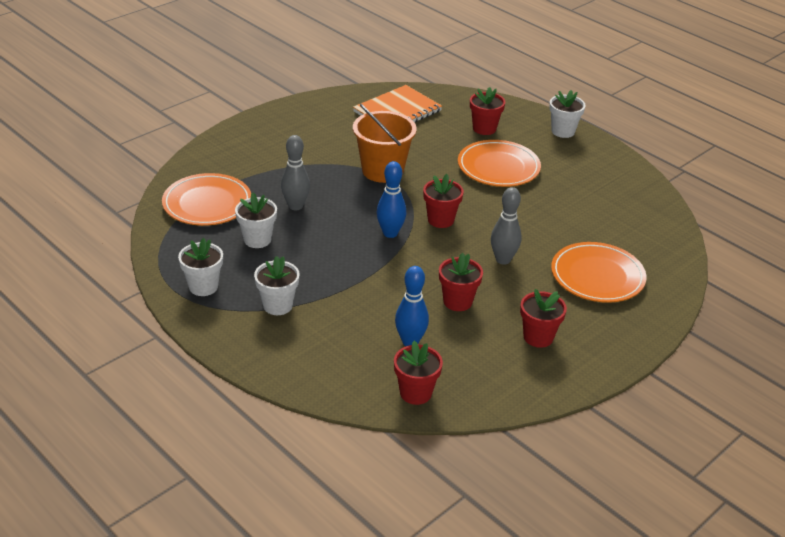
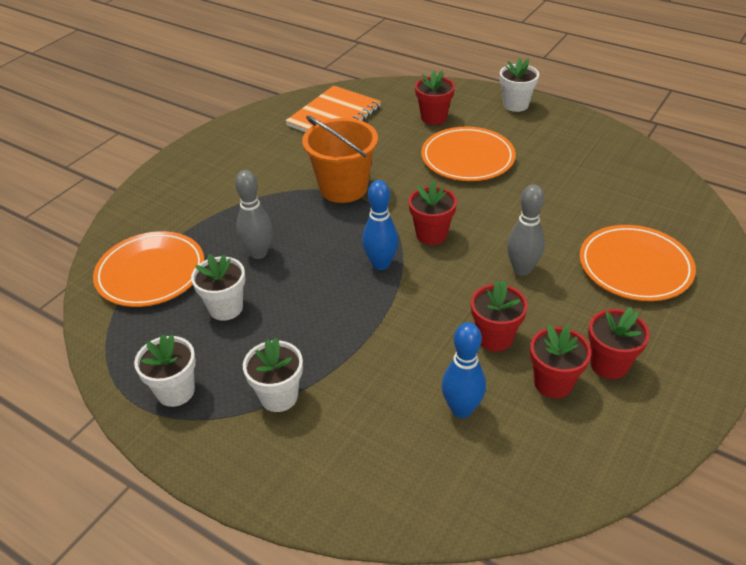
camera: 10 degrees left, 5 degrees up
(415, 393) = (499, 487): red flower pot -> red flower pot (553, 383)

